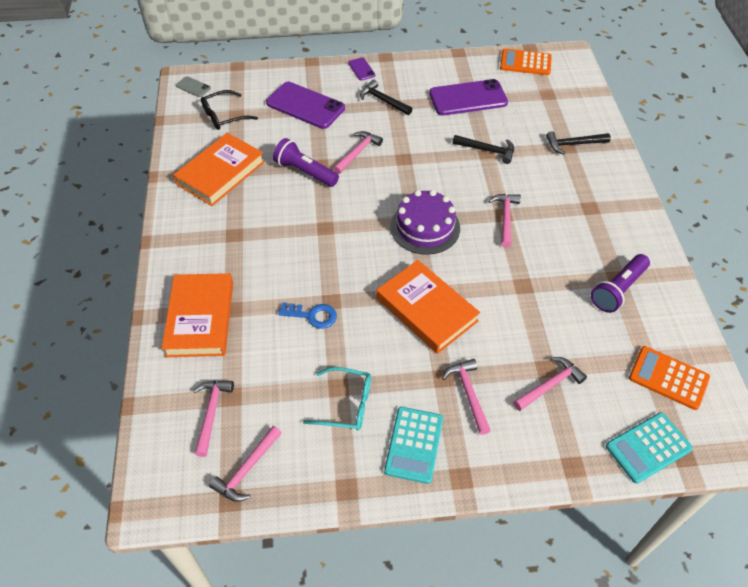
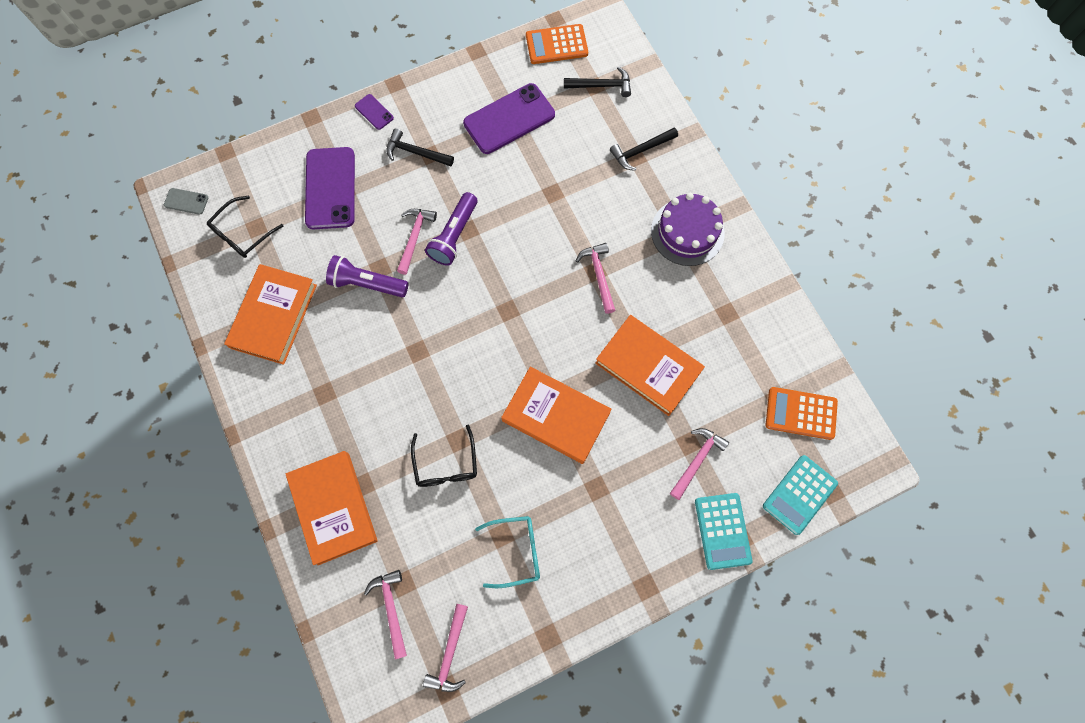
camera: 20 degrees left, 20 degrees up
(305, 106) = (330, 188): purple phone -> purple phone turned 75 degrees clockwise
(312, 315) = (446, 464): blue key -> black glasses
(414, 445) = (593, 570): turquoise calculator -> turquoise calculator (722, 531)
(425, 227) = (521, 315): purple cake -> purple cake (687, 232)
(468, 393) = (625, 497): pink hammer -> none
(487, 150) = (553, 189): black hammer -> black hammer (601, 85)
(527, 297) = (648, 366): none -> orange book
(618, 290) = (732, 327): purple flashlight -> purple flashlight (454, 235)

